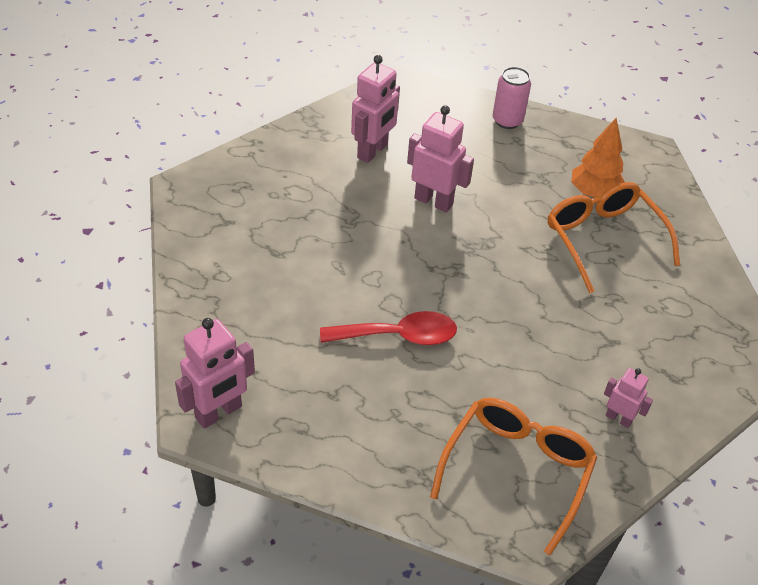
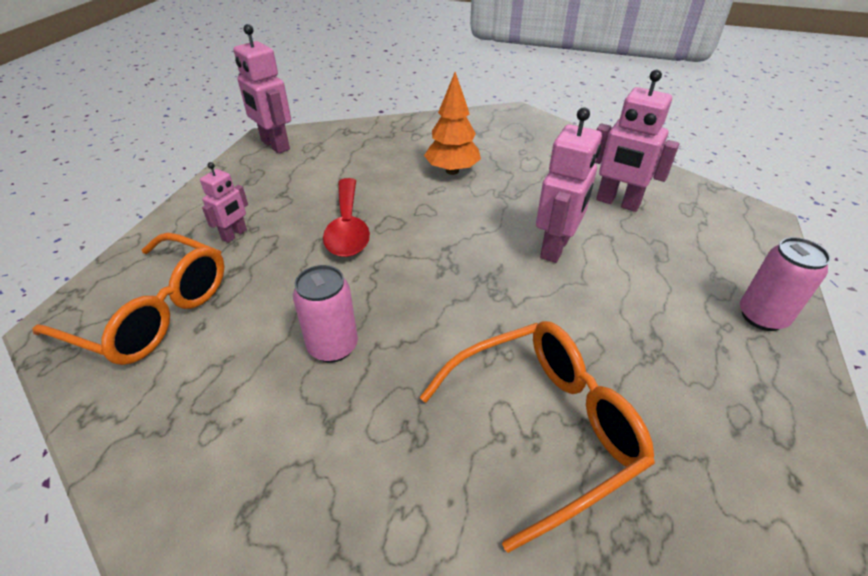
camera: 90 degrees right, 5 degrees down
(547, 342) = (333, 346): none -> pink can
(594, 193) = (653, 422): orange tree -> orange tree (452, 171)
(618, 418) = (192, 419): pink robot -> pink robot (234, 235)

